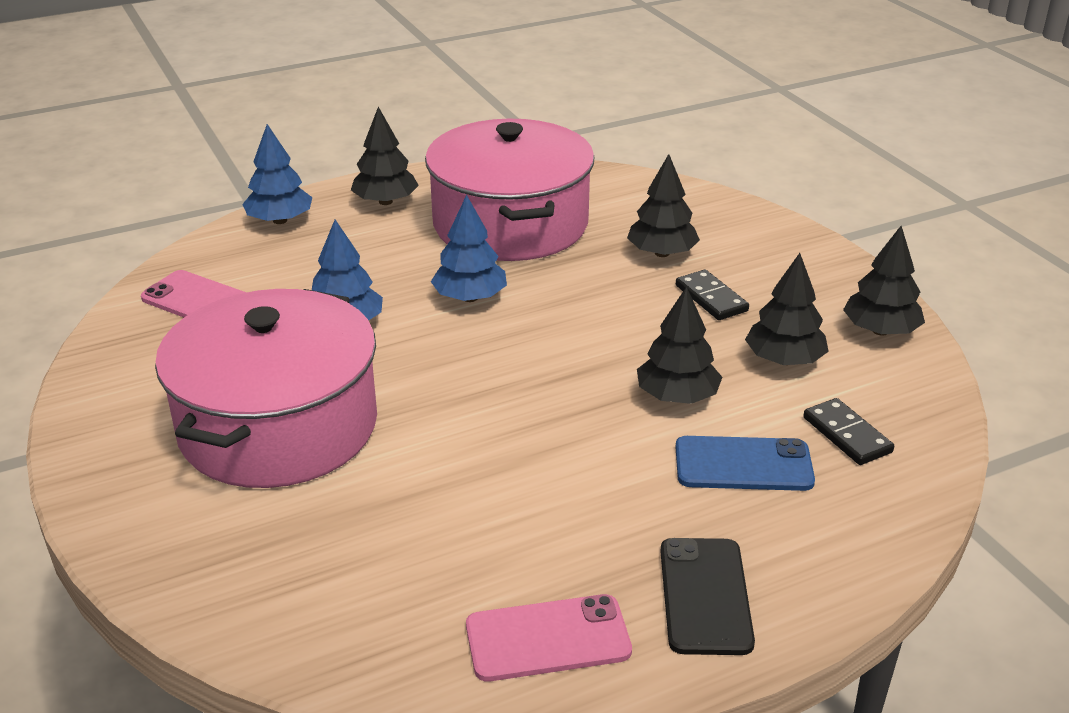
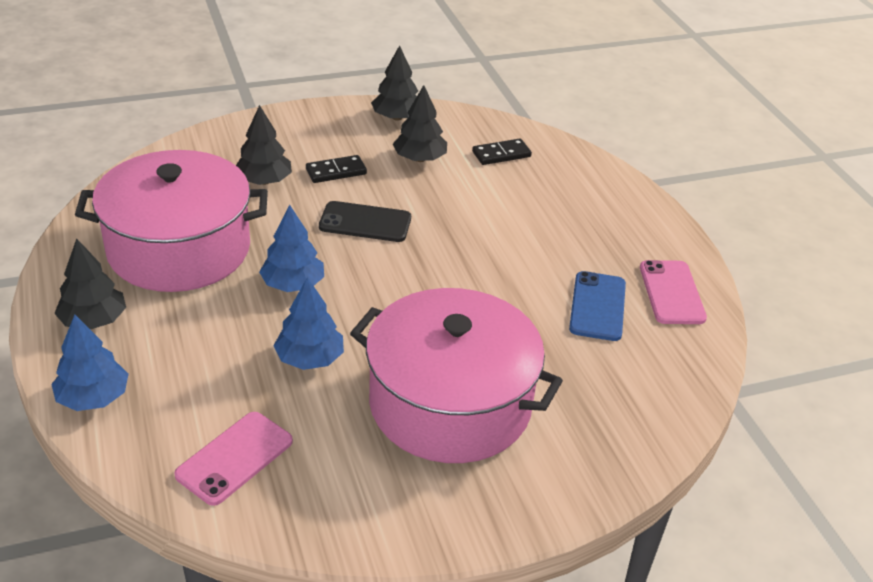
camera: 85 degrees left, 5 degrees up
(677, 396) = (450, 207): black tree -> none
(705, 596) = (636, 231): black phone -> black phone (365, 222)
(743, 464) = (524, 196): blue phone -> blue phone (597, 306)

